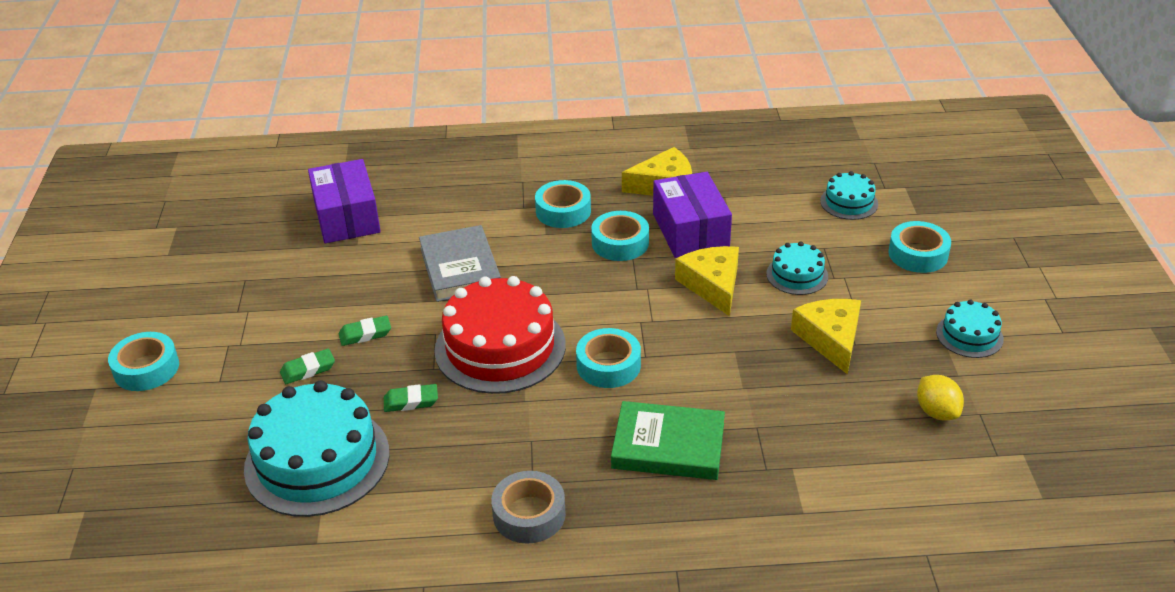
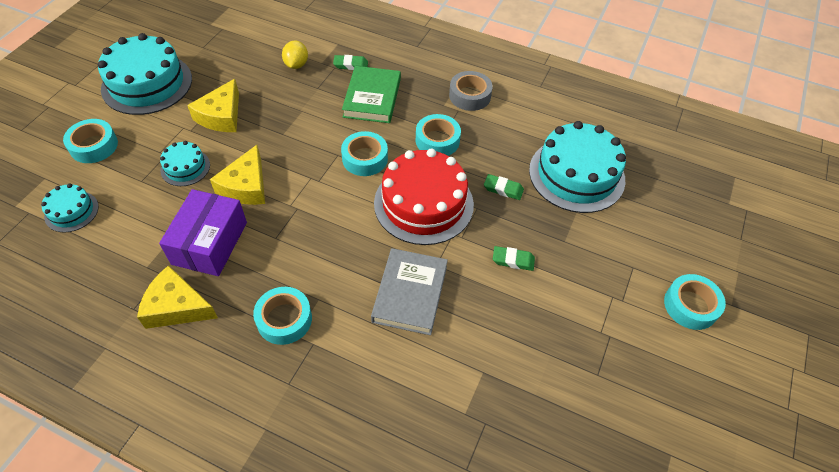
camera: 155 degrees left, 15 degrees up
(308, 370) = (565, 247): green eraser -> green eraser (350, 65)
(347, 217) = (479, 419): purple box -> none
(620, 243) = (271, 257): turquoise tape -> turquoise tape (437, 140)
(668, 446) = (372, 98): green book -> green book turned 60 degrees clockwise
(936, 412) = (221, 56): yellow lemon -> yellow lemon (296, 65)
(969, 335) = (147, 83): turquoise cake -> turquoise cake, size x2.01

